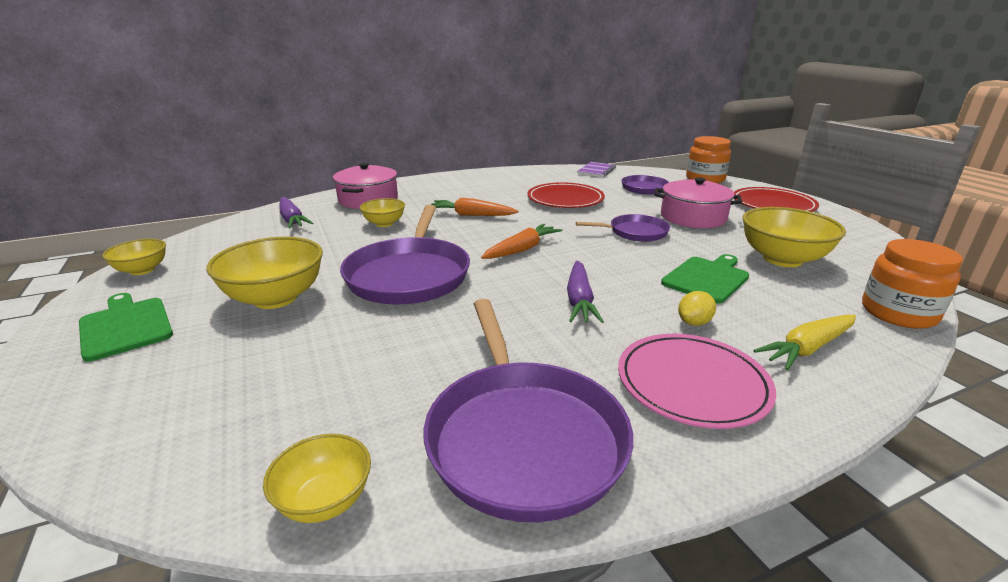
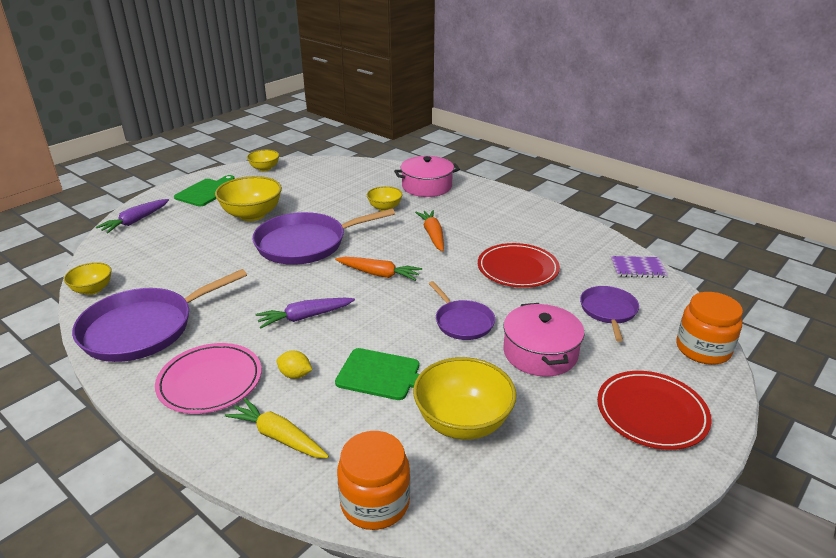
camera: 65 degrees right, 5 degrees up
(292, 220) = (364, 176): purple carrot -> purple carrot (135, 221)

